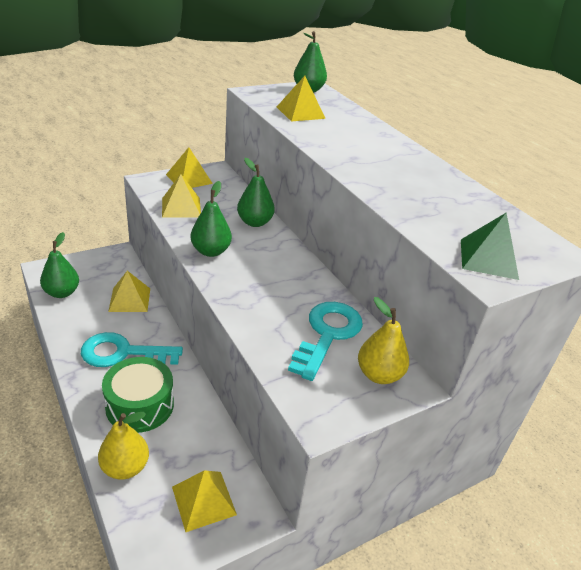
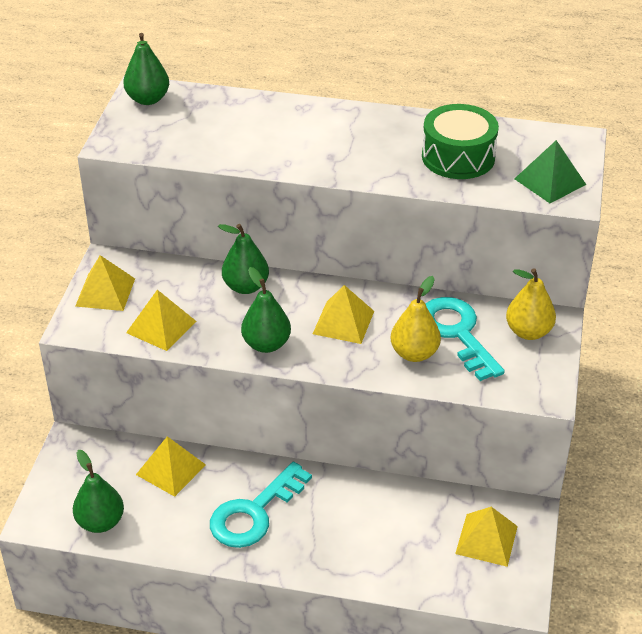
camera: 45 degrees left, 5 degrees up
(125, 467) = (407, 576): yellow pear -> yellow pear (414, 353)
(140, 405) = (340, 532): green drum -> green drum (458, 157)
(300, 112) = (200, 136): yellow pyramid -> yellow pyramid (343, 322)

